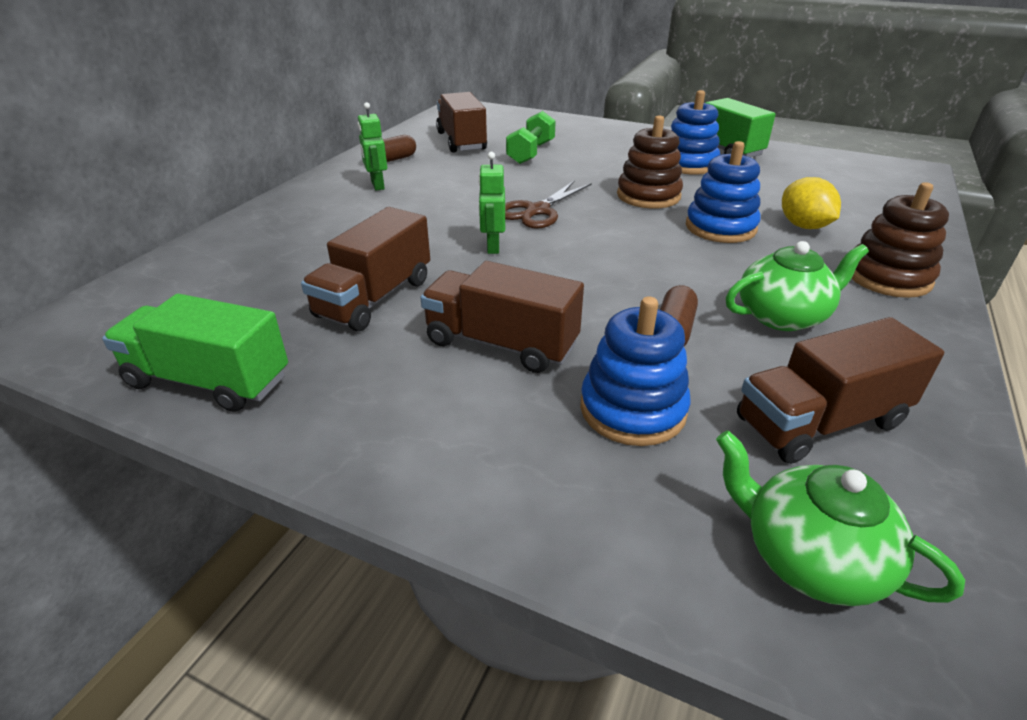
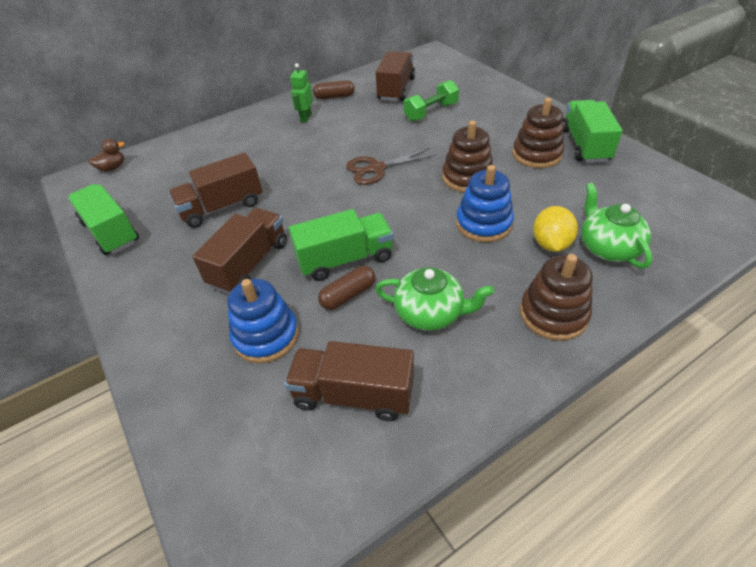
camera: 35 degrees right, 10 degrees up
(107, 304) = (112, 168): none -> brown duck
(492, 247) = (318, 190): green robot -> none
(501, 344) = (249, 264): brown truck -> brown truck turned 60 degrees clockwise
(620, 300) = (345, 259): none -> green truck
(688, 164) = (536, 154): blue stacking toy -> brown stacking toy
(809, 558) = (246, 462): green teapot -> green teapot (607, 247)

